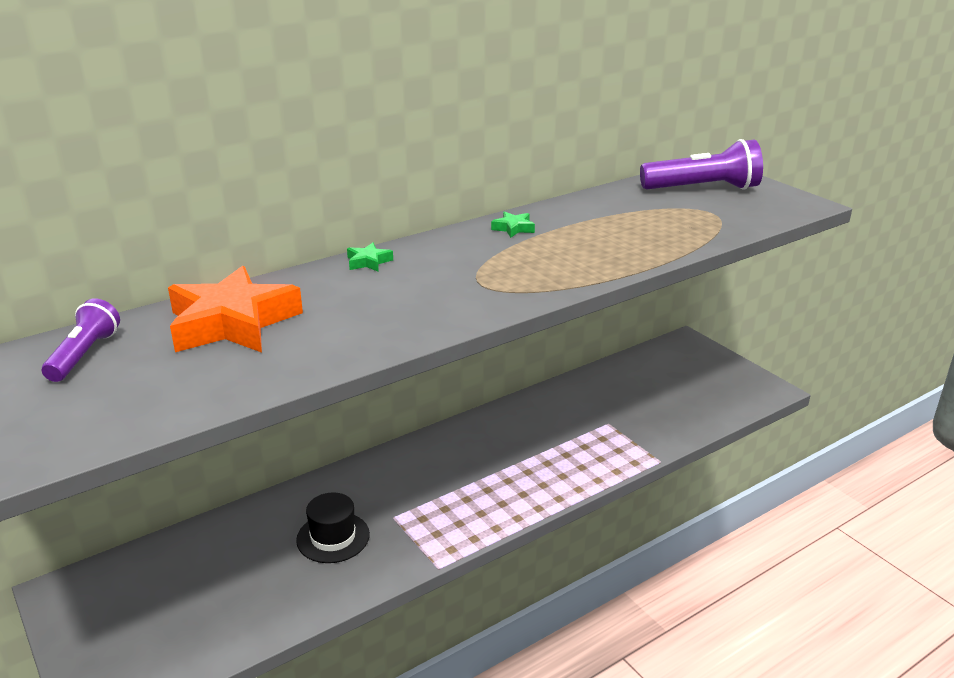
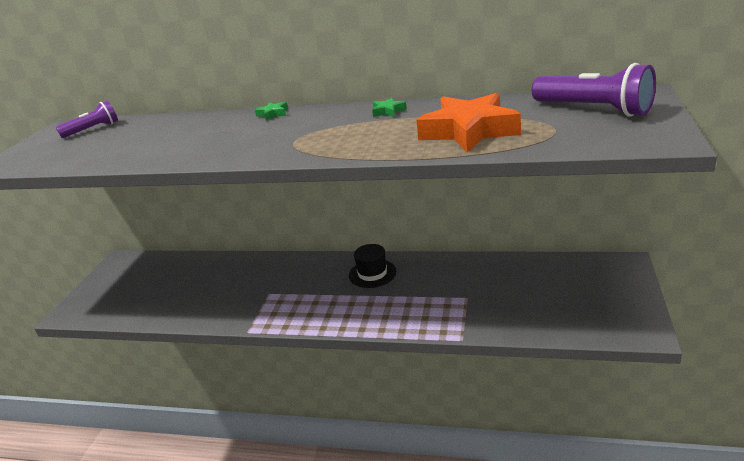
camera: 50 degrees right, 0 degrees up
(232, 323) = (159, 130): orange star -> orange star (469, 131)
(333, 537) = (231, 289): black hat -> black hat (372, 273)

